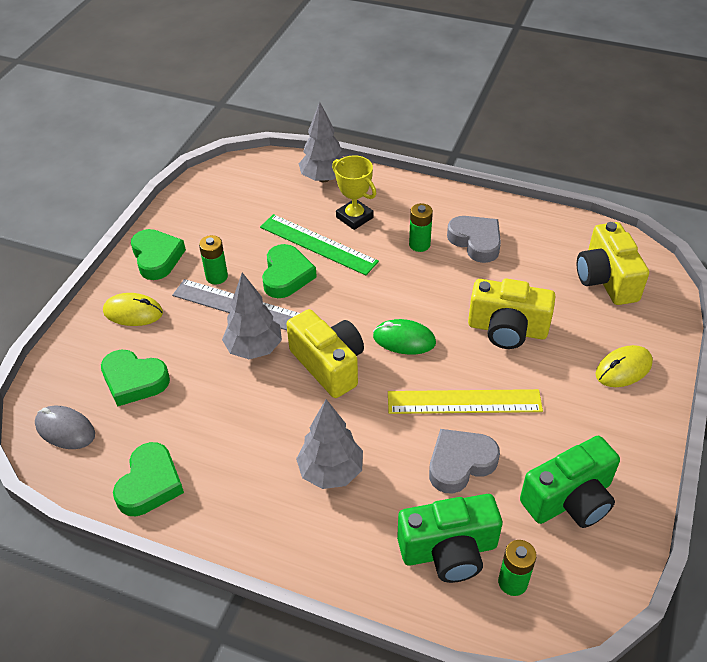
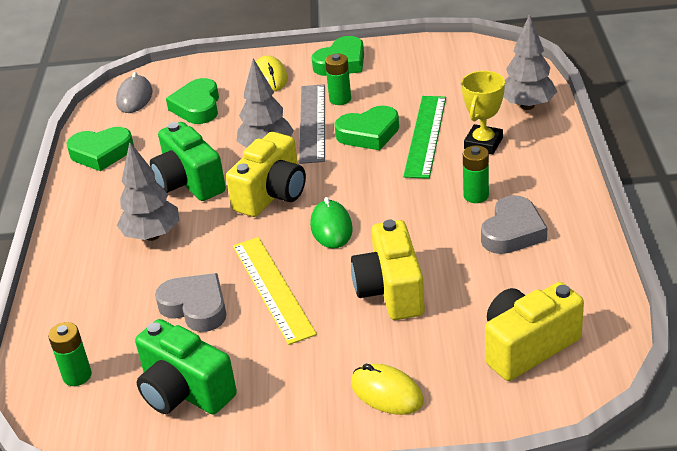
camera: 70 degrees right, 10 degrees down
(449, 550) = (97, 327): green camera -> green camera (189, 182)

